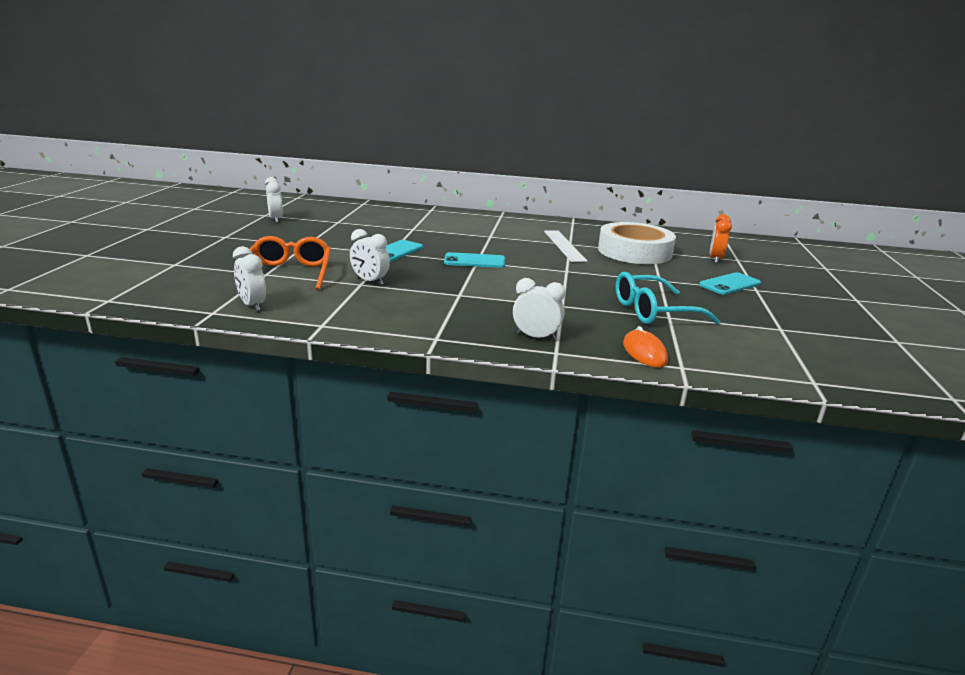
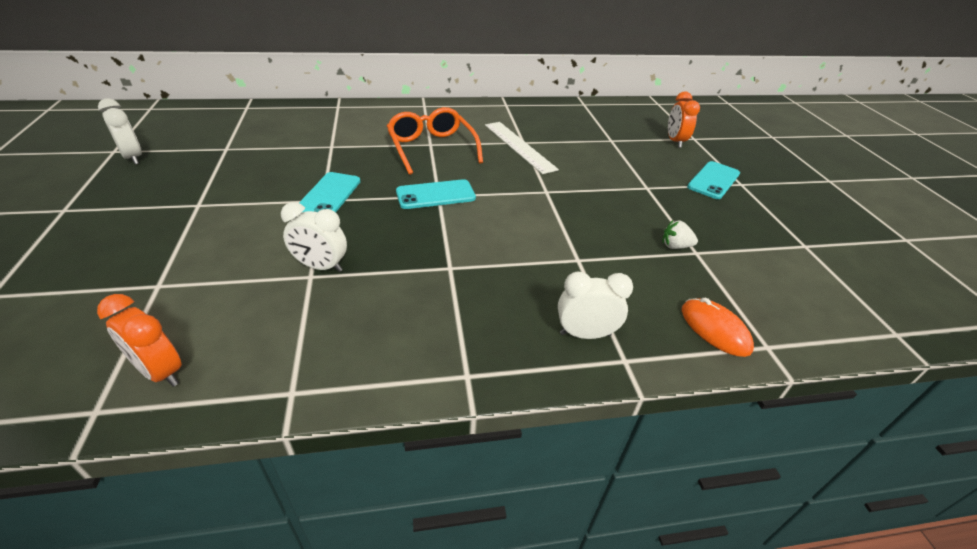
camera: 20 degrees left, 15 degrees up
(252, 305) = (160, 372): white clock -> orange clock
(289, 273) = (194, 275): orange glasses -> orange glasses (431, 148)
(634, 251) = (594, 143): white tape -> none
(653, 311) = (675, 246): turquoise glasses -> white strawberry

